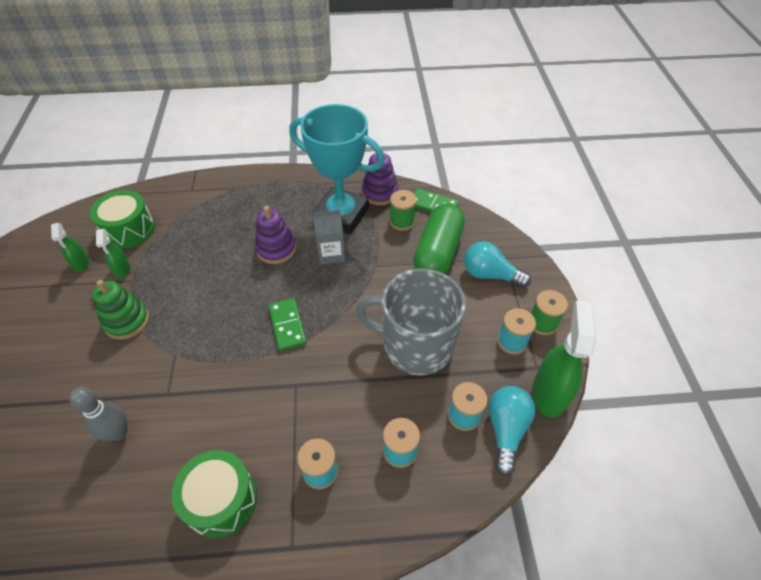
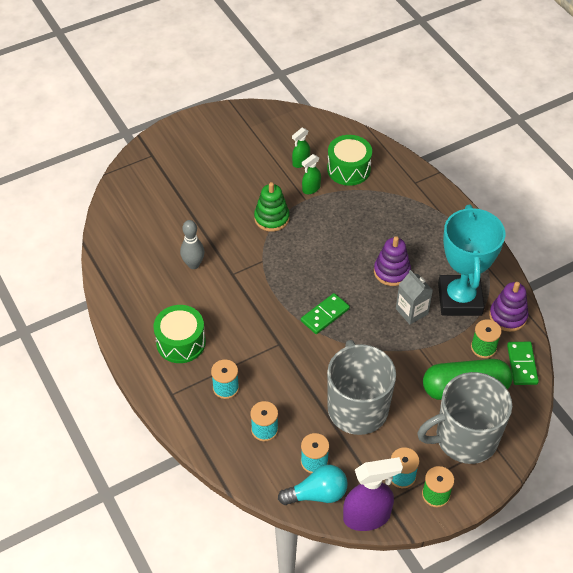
camera: 65 degrees right, 0 degrees up
(490, 275) = (465, 438): turquoise light bulb -> grey mug
(549, 393) = (367, 516): green spray bottle -> purple spray bottle

